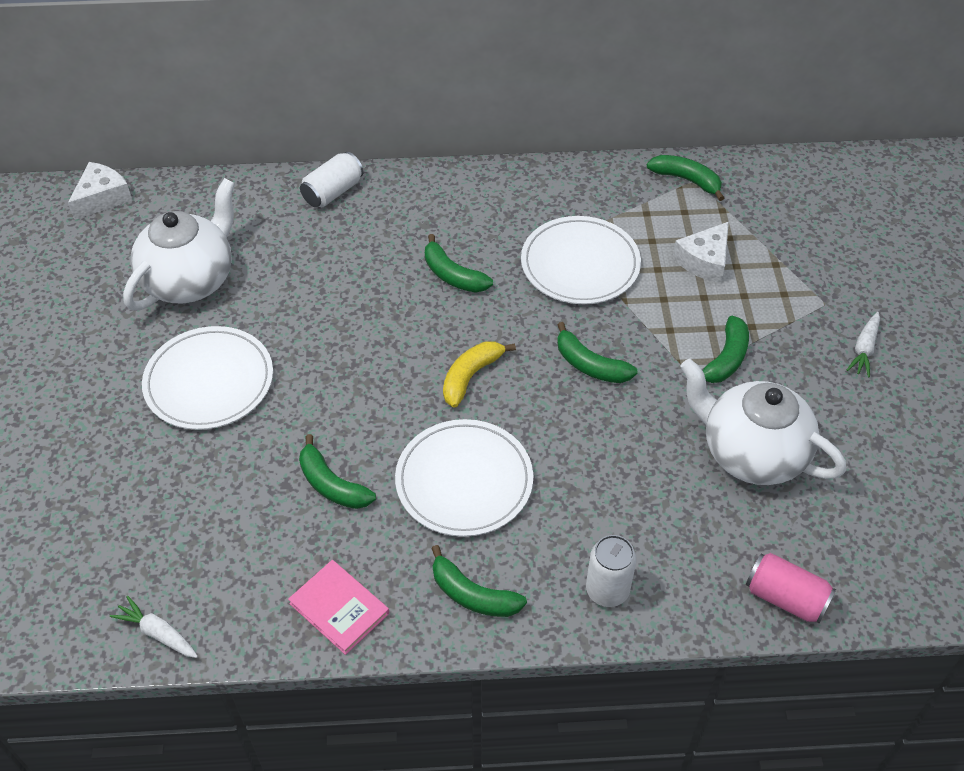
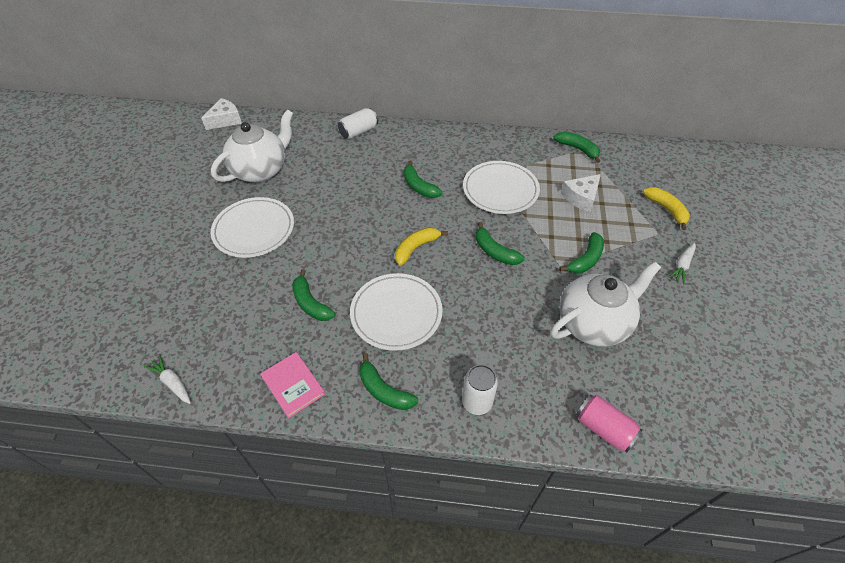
camera: 10 degrees right, 0 degrees up
(751, 453) = (594, 323): white teapot -> white teapot turned 105 degrees clockwise
(832, 264) = (666, 209): none -> yellow banana

